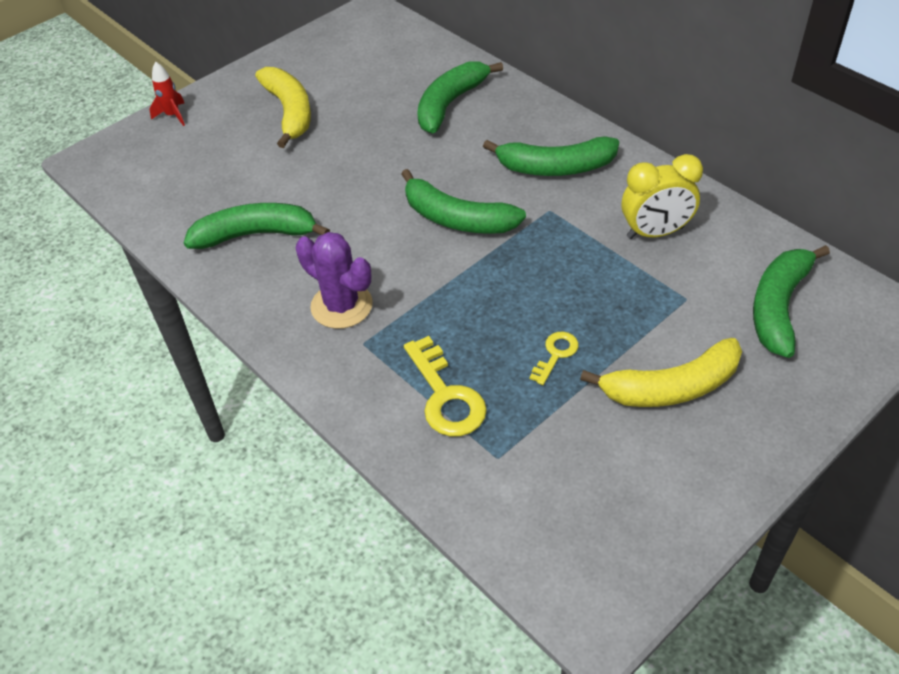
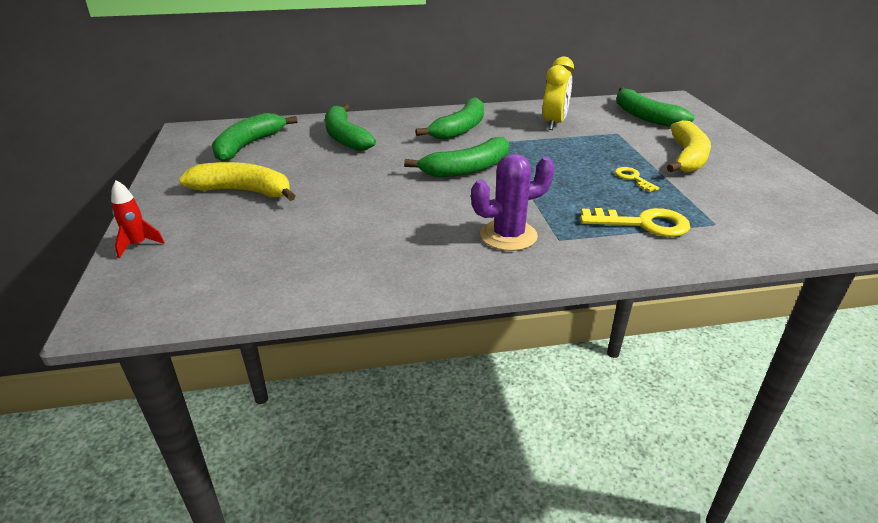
camera: 60 degrees left, 15 degrees down
(256, 234) = (374, 249): green banana -> green banana (248, 145)

